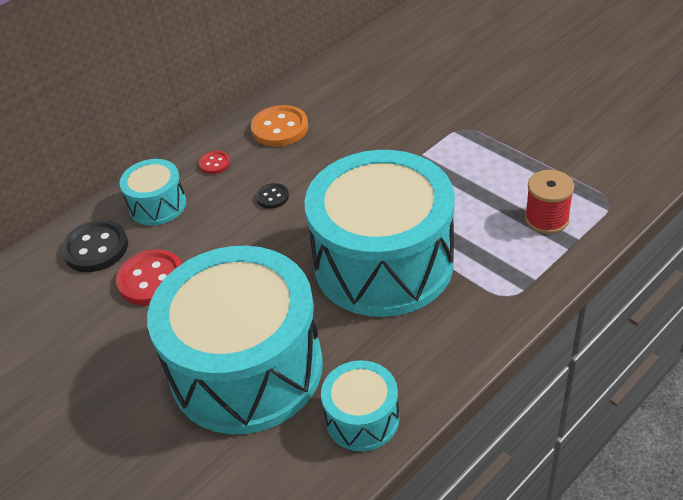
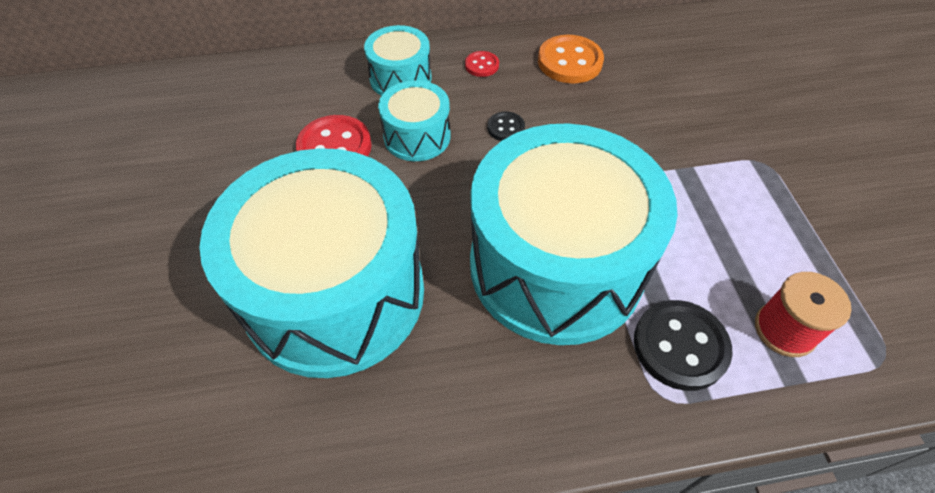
camera: 30 degrees right, 10 degrees up
(96, 248) = (318, 90): black button -> black button (680, 346)
(362, 418) = (390, 433): turquoise drum -> turquoise drum (417, 136)

